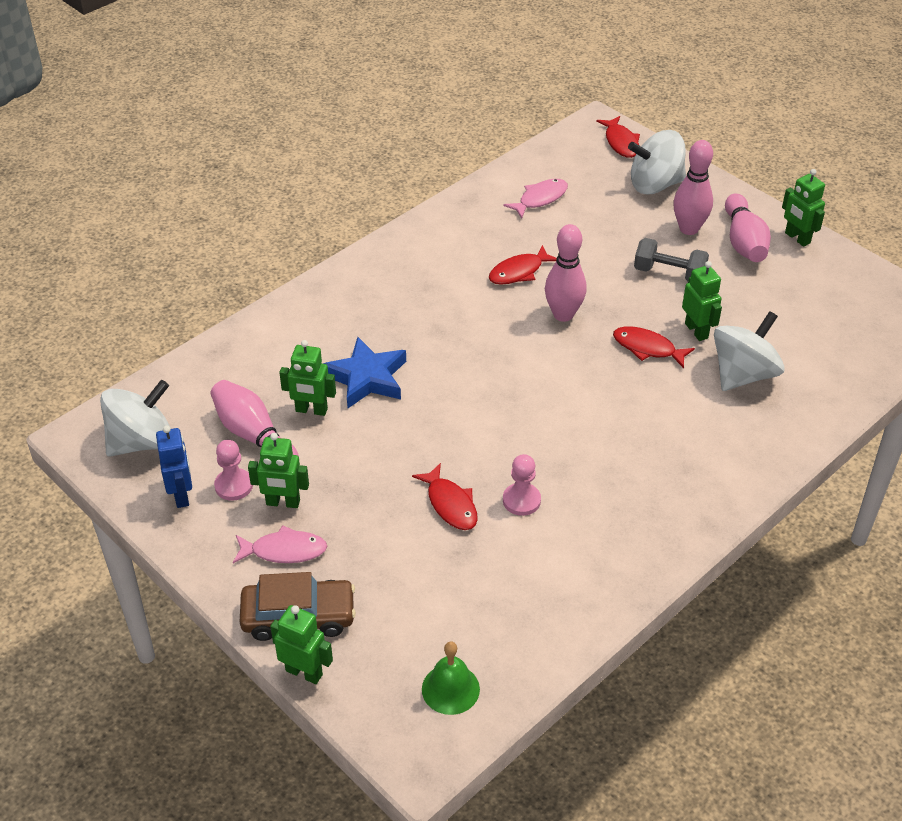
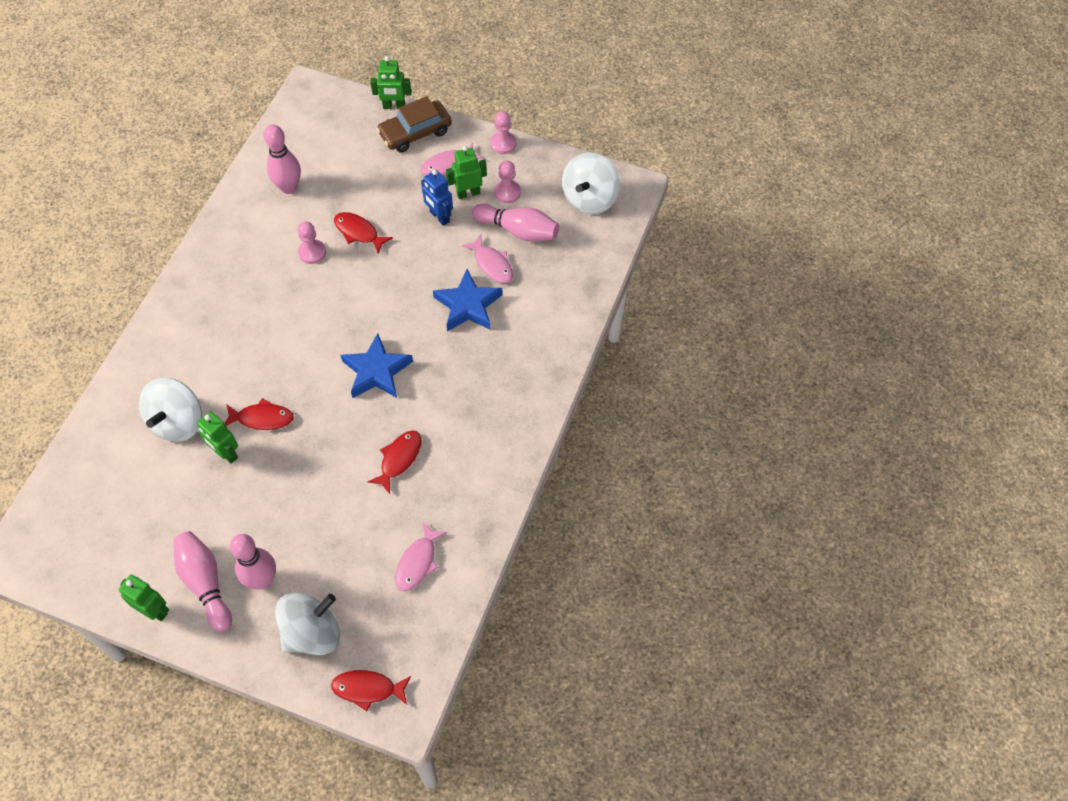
camera: 155 degrees right, 15 degrees up
(182, 495) = (536, 174): blue robot -> blue robot (439, 217)
(191, 552) = (503, 144): none -> pink pawn
(311, 410) = (492, 264): green robot -> pink fish
(450, 689) = (307, 127): green bell -> none
(504, 350) = (376, 371): none -> blue star
(563, 314) = (343, 426): pink bowling pin -> pink bowling pin (288, 187)
(621, 142) = (368, 689): red fish -> red fish turned 45 degrees counterclockwise
(669, 273) = (266, 511): grey dumbbell -> none

